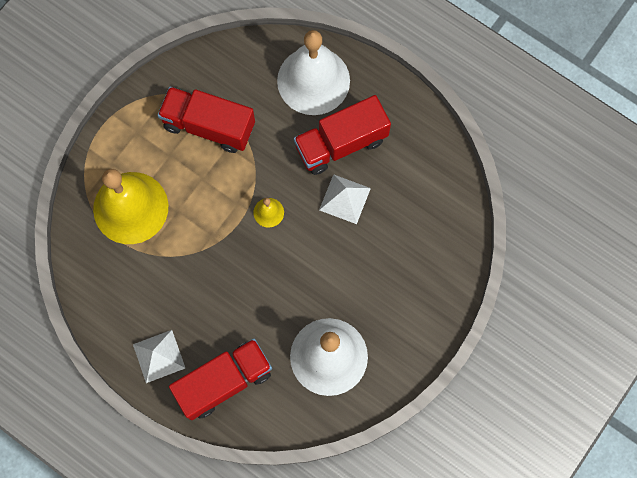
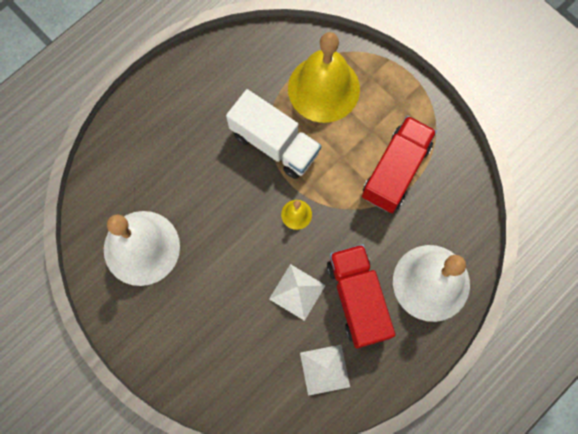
camera: 100 degrees right, 0 degrees up
(159, 356) = (177, 95): white pyramid -> white pyramid (324, 369)
(198, 246) = (274, 143): none -> white truck
(224, 381) = (140, 148): red truck -> none

